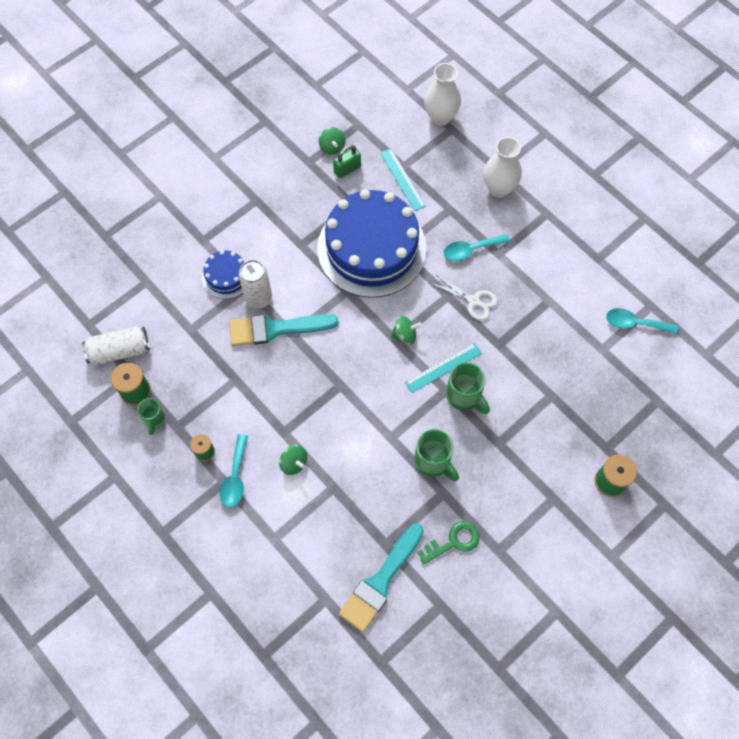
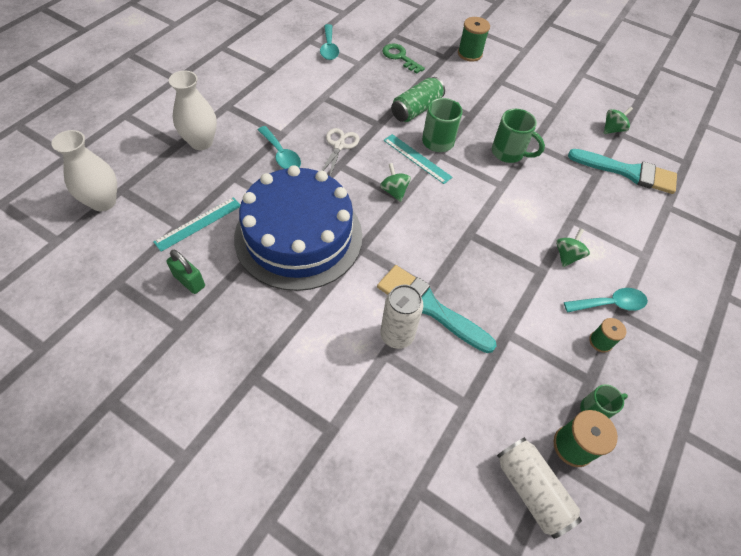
camera: 110 degrees left, 10 degrees down
(226, 276) = (378, 382): blue cake -> none
(276, 329) = (429, 307): turquoise brush -> turquoise brush turned 150 degrees clockwise
(332, 147) = (155, 305): green spinning top -> green spinning top (612, 129)
(433, 462) = (509, 153): green mug -> green mug turned 90 degrees clockwise
(453, 541) = (567, 132): green key -> green key (400, 57)
(516, 388) = (416, 109): none -> green can

